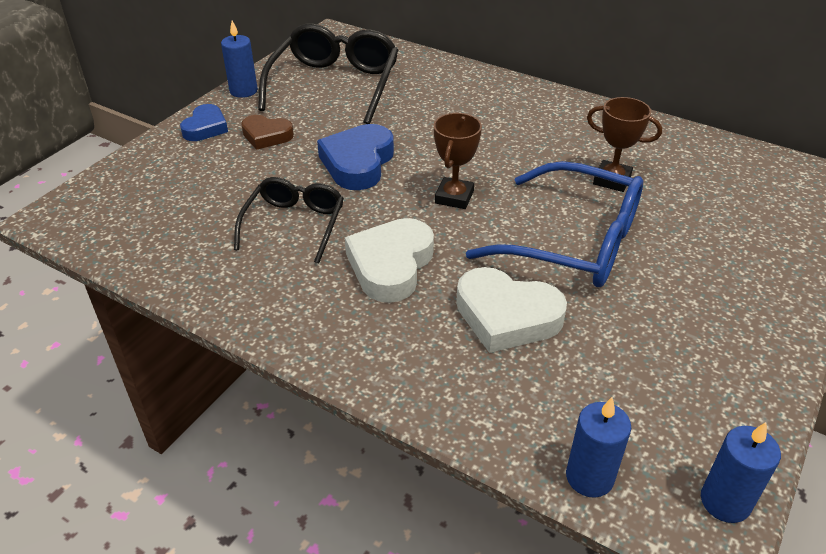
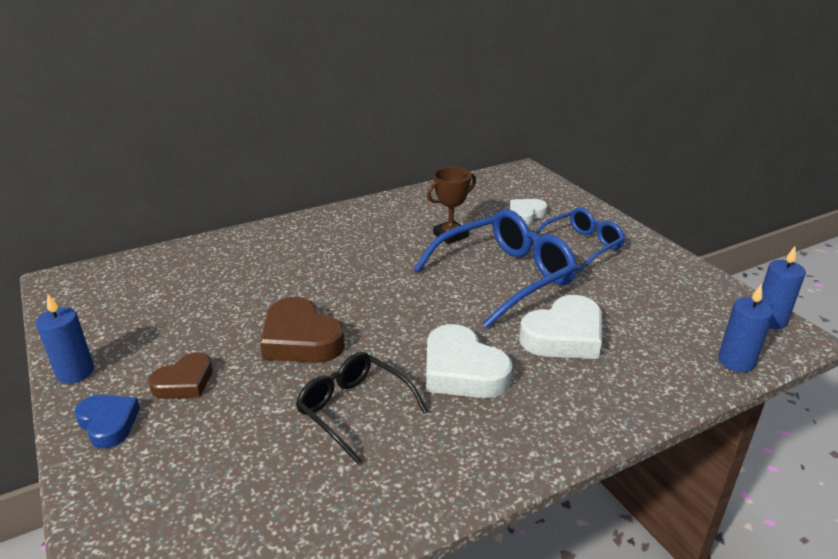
camera: 60 degrees left, 10 degrees down
(334, 85) = (154, 310): black glasses -> none
(358, 163) = (300, 339): blue heart -> brown heart
(454, 197) = (403, 307): brown trophy -> none
(708, 280) = (581, 246): none -> blue glasses
(725, 216) = (526, 215): none -> white heart

